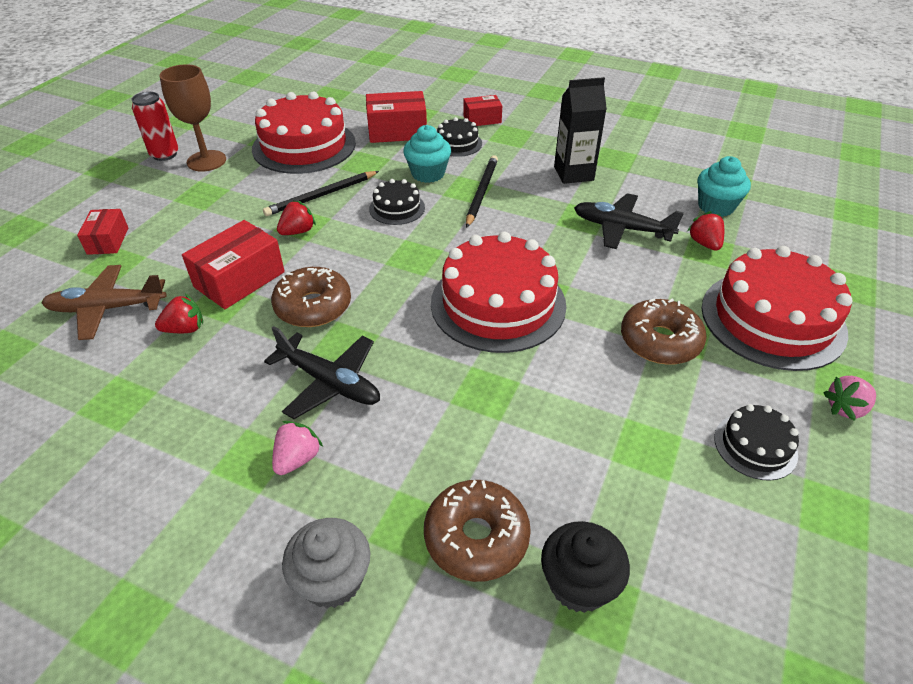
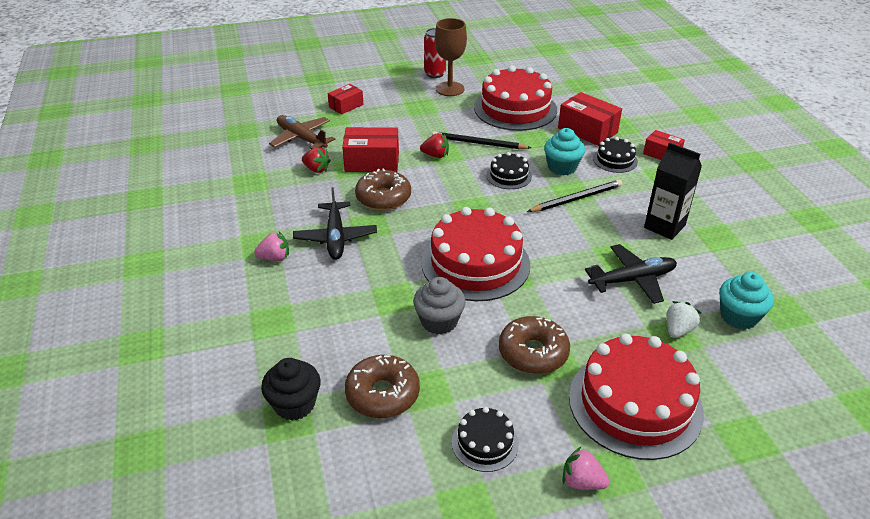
camera: 50 degrees right, 5 degrees down
(332, 580) = (217, 312): grey cupcake -> grey cupcake (439, 321)
(476, 537) = (287, 349): brown donut -> brown donut (382, 394)
(621, 228) = (633, 280): black plane -> black plane turned 90 degrees clockwise
(704, 243) = (678, 330): red strawberry -> white strawberry

